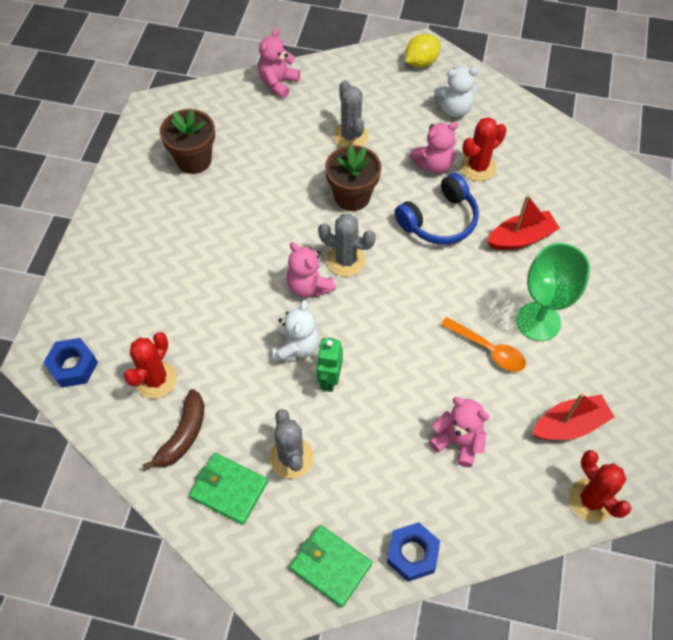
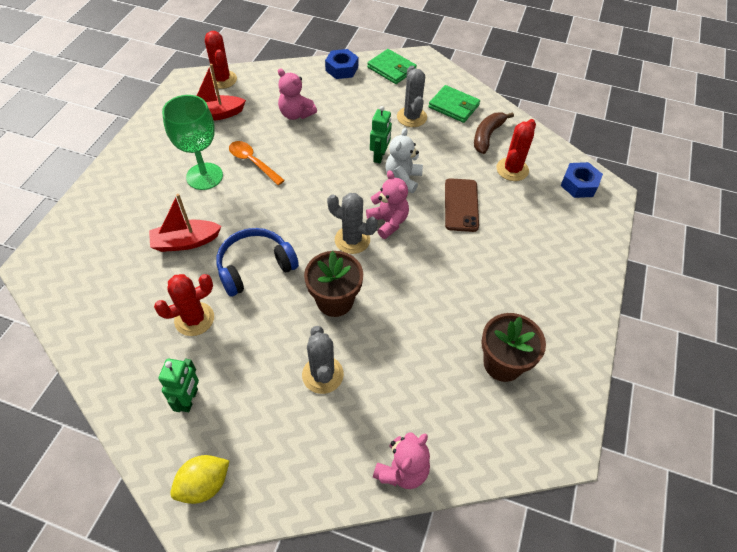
camera: 175 degrees left, 5 degrees down
(225, 318) = (461, 205): none -> brown phone
(433, 164) = (240, 327): pink teddy bear -> none
(454, 109) = (189, 399): white teddy bear -> green robot

